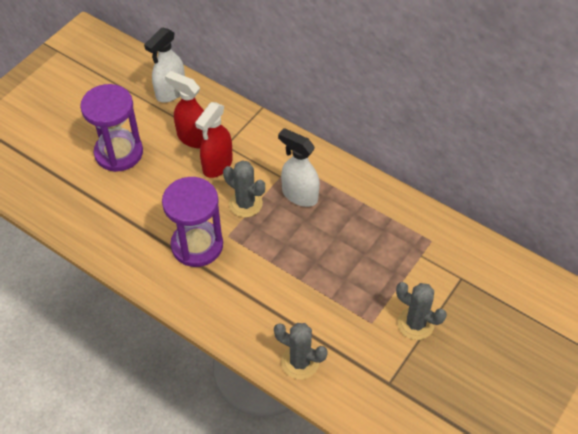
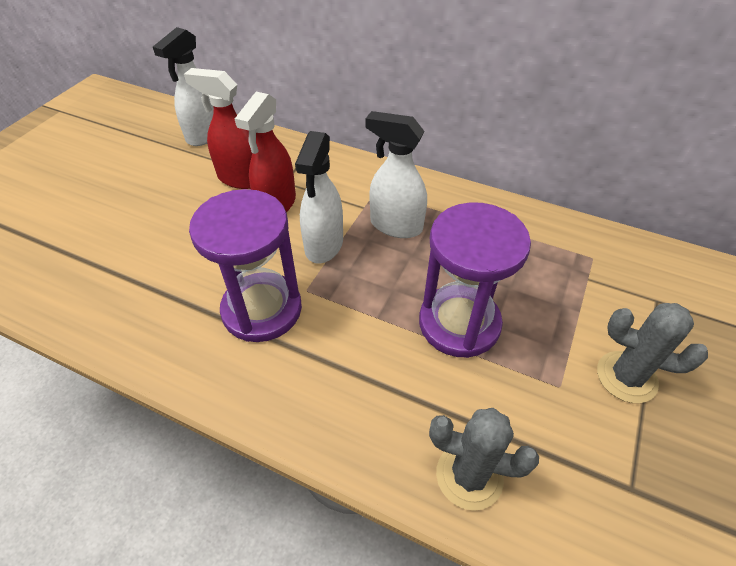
camera: 10 degrees left, 5 degrees down
(119, 153) = (138, 206): purple hourglass -> purple hourglass (459, 323)
(245, 204) = (324, 245): grey cactus -> white spray bottle

